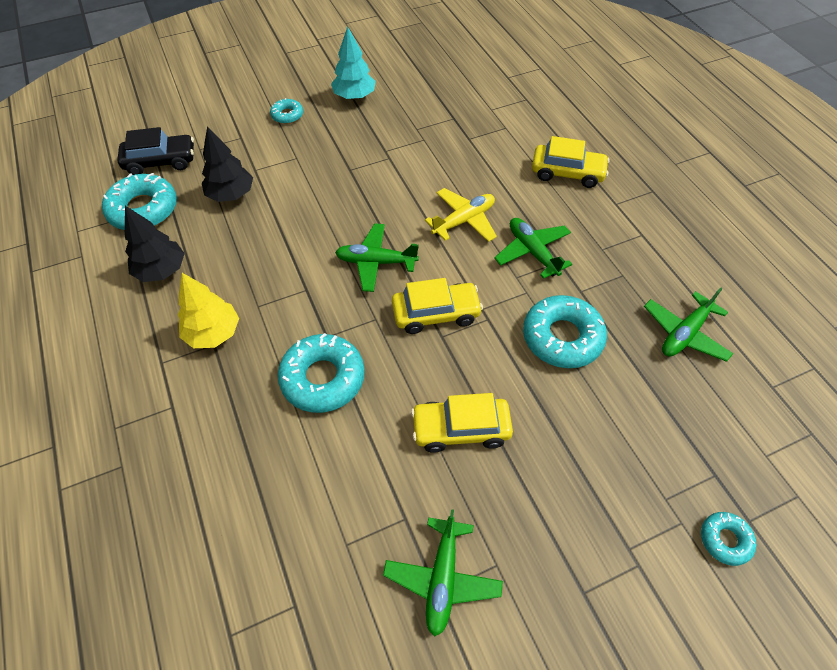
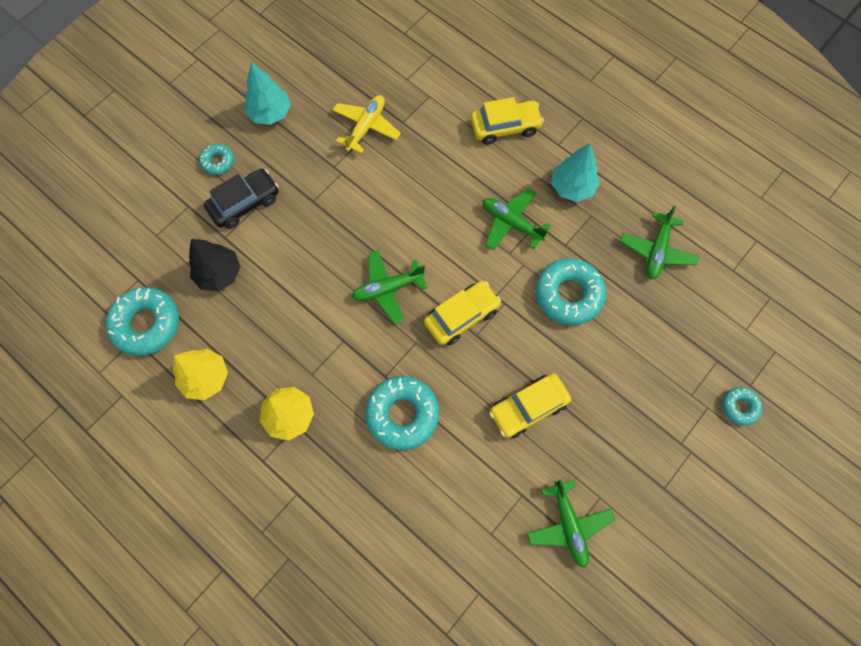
camera: 25 degrees left, 15 degrees up
(161, 161) = (127, 265): black car -> black car (245, 203)
(161, 270) = (206, 378): black tree -> yellow tree
(464, 221) = (440, 215): yellow plane -> yellow plane (366, 127)
(613, 243) = (572, 187): none -> turquoise tree

